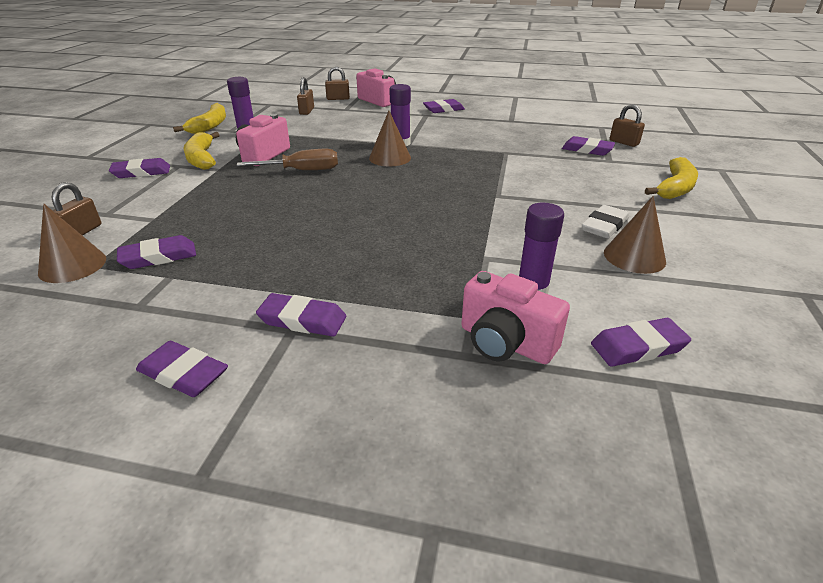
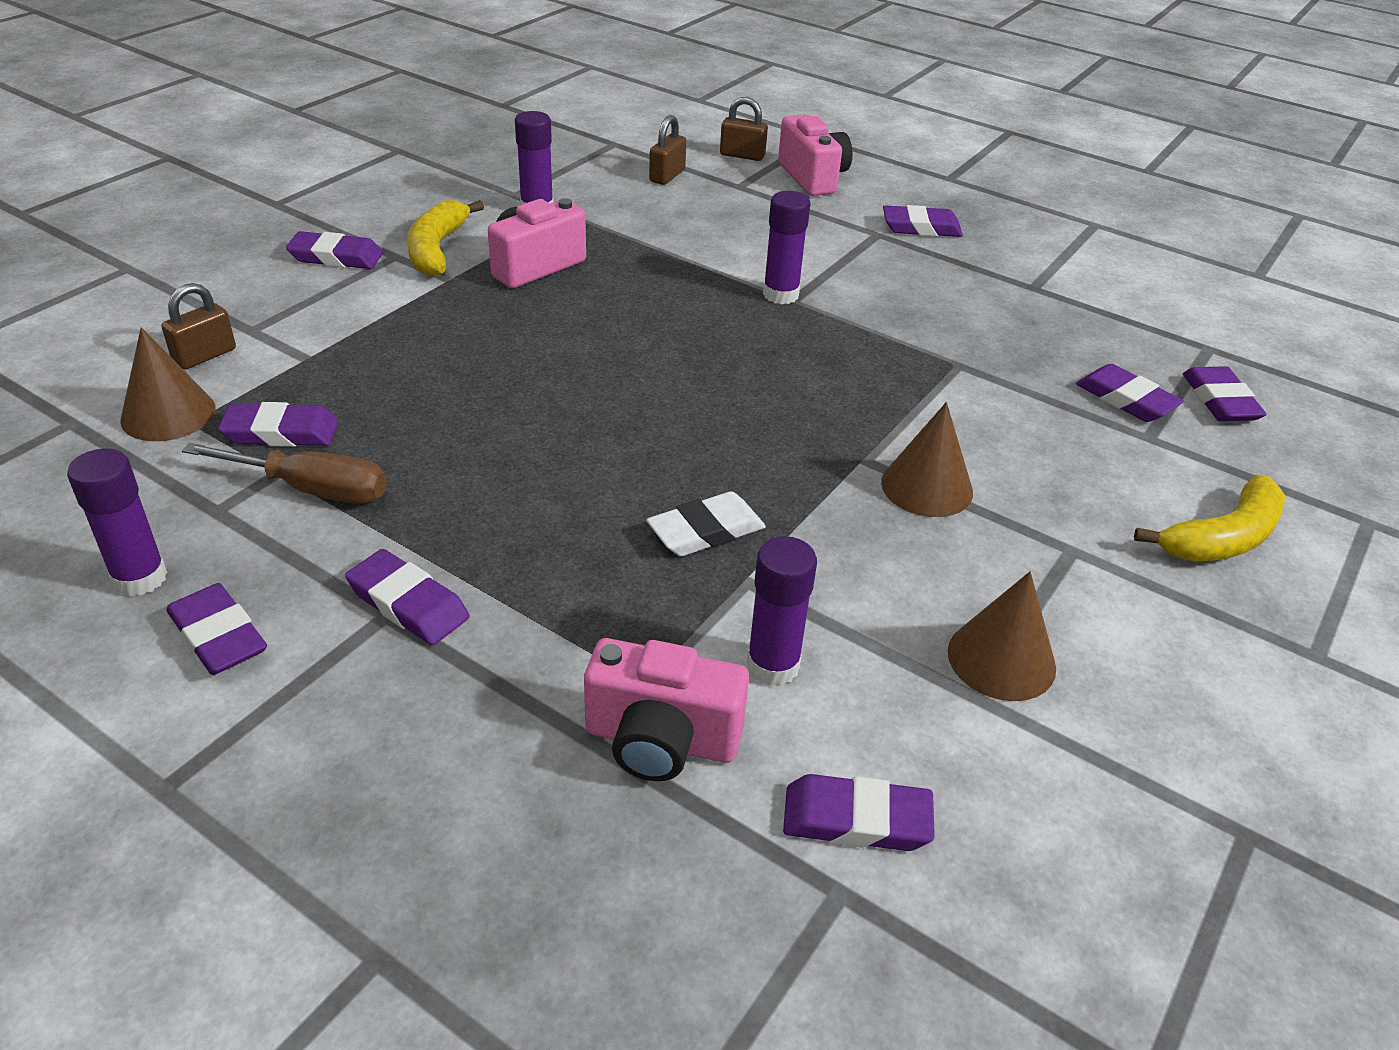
camera: 20 degrees right, 5 degrees up
(103, 357) = (140, 578): none -> purple glue stick
(210, 126) = (488, 176): yellow banana -> none
(302, 171) = (576, 316): brown screwdriver -> brown screwdriver (311, 489)
(390, 158) = (738, 325): brown cone -> brown cone (927, 487)
(505, 343) = (661, 740): pink camera -> pink camera turned 45 degrees counterclockwise
(604, 226) = (1004, 581): white eraser -> white eraser (706, 531)
(624, 142) = (1220, 400): brown padlock -> purple eraser

